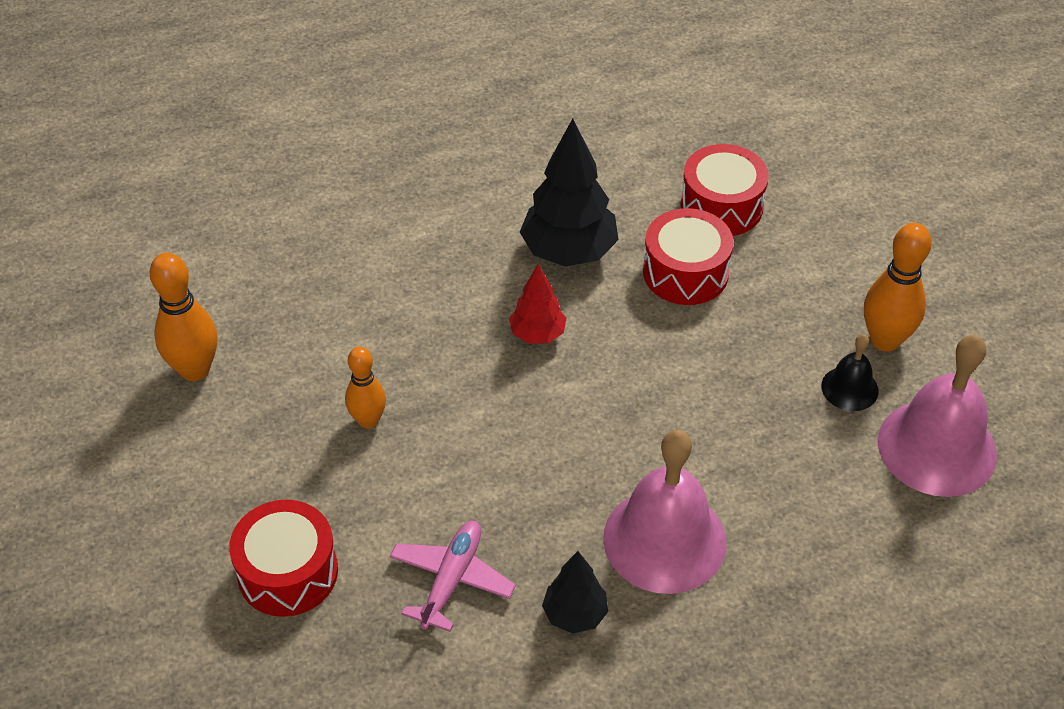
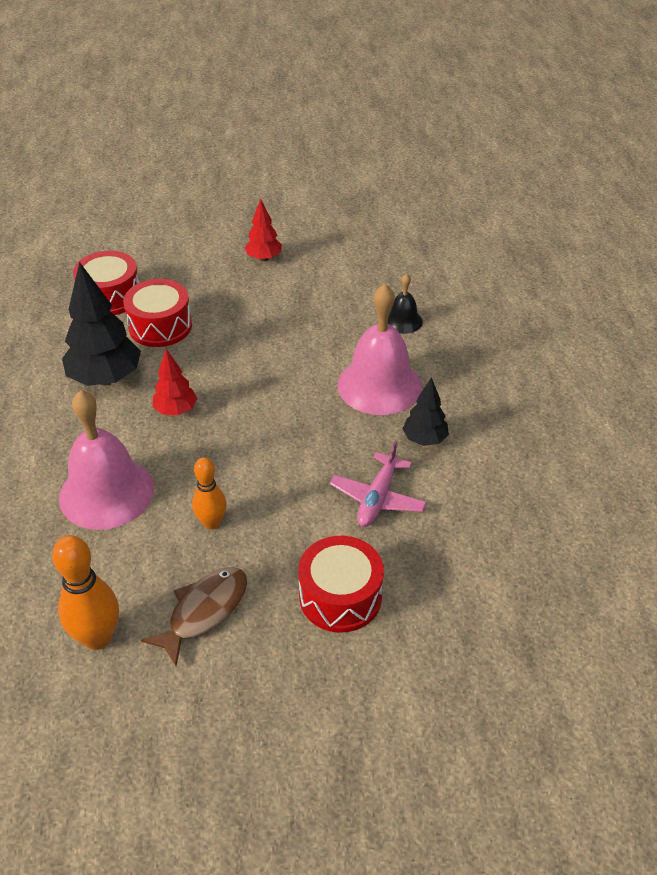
camera: 75 degrees left, 5 degrees down
(243, 449) = (204, 611): none -> brown fish
(451, 580) = (377, 498): pink plane -> pink plane turned 105 degrees counterclockwise
(849, 388) = (294, 281): black bell -> black bell (403, 321)
(885, 340) = (264, 258): orange bowling pin -> red tree
(937, 447) = (352, 260): pink bell -> pink bell (106, 492)

